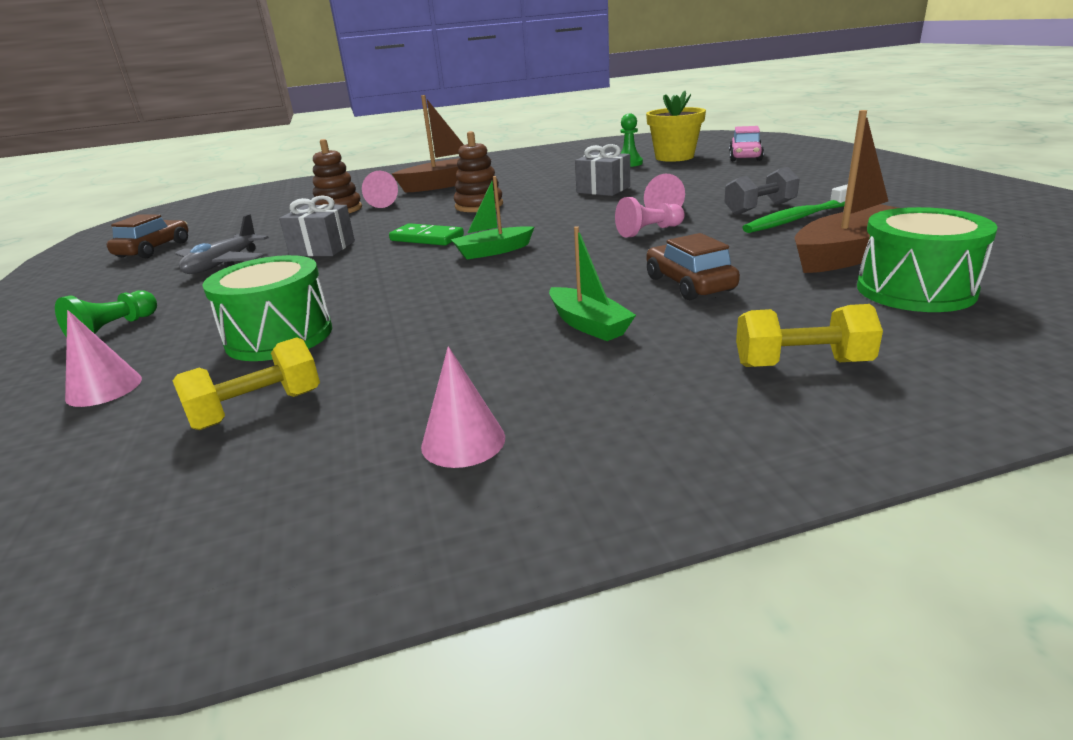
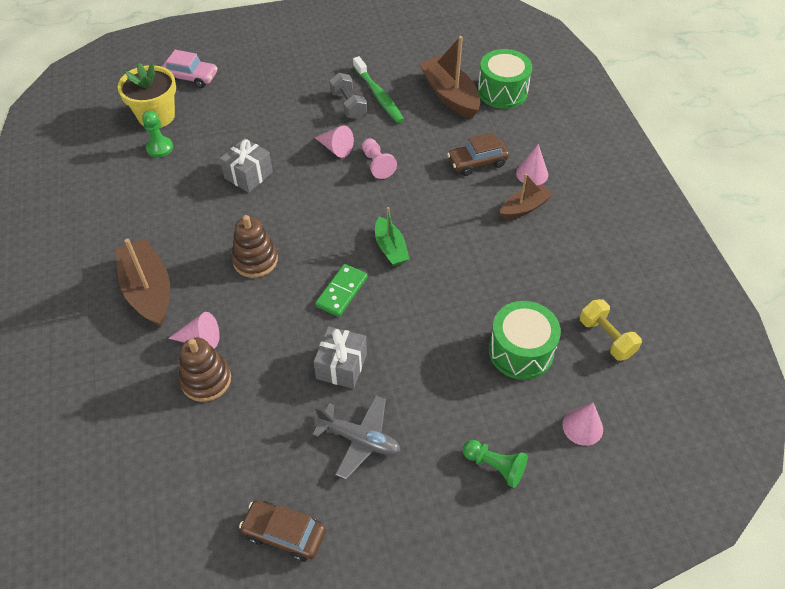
camera: 90 degrees left, 25 degrees up
(463, 441) = (631, 255): pink cone -> pink cone (532, 174)
(588, 325) = (524, 208): green boat -> brown boat
(802, 364) = (572, 146): yellow dumbbell -> none

